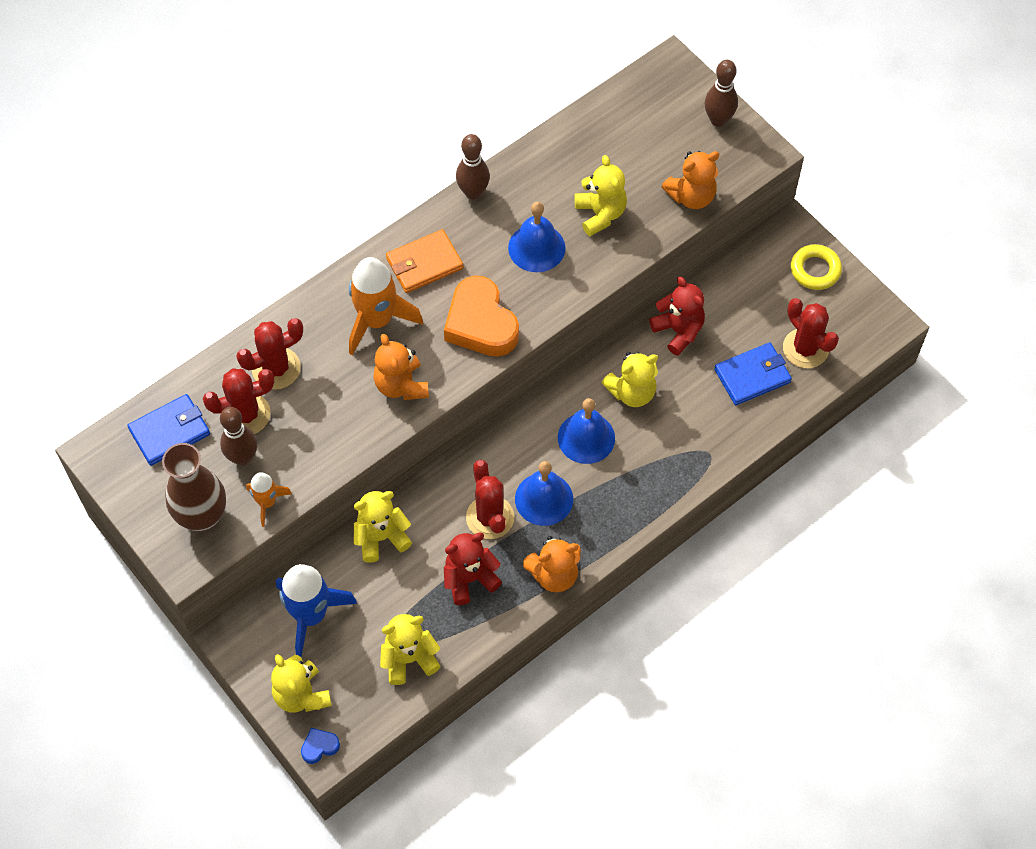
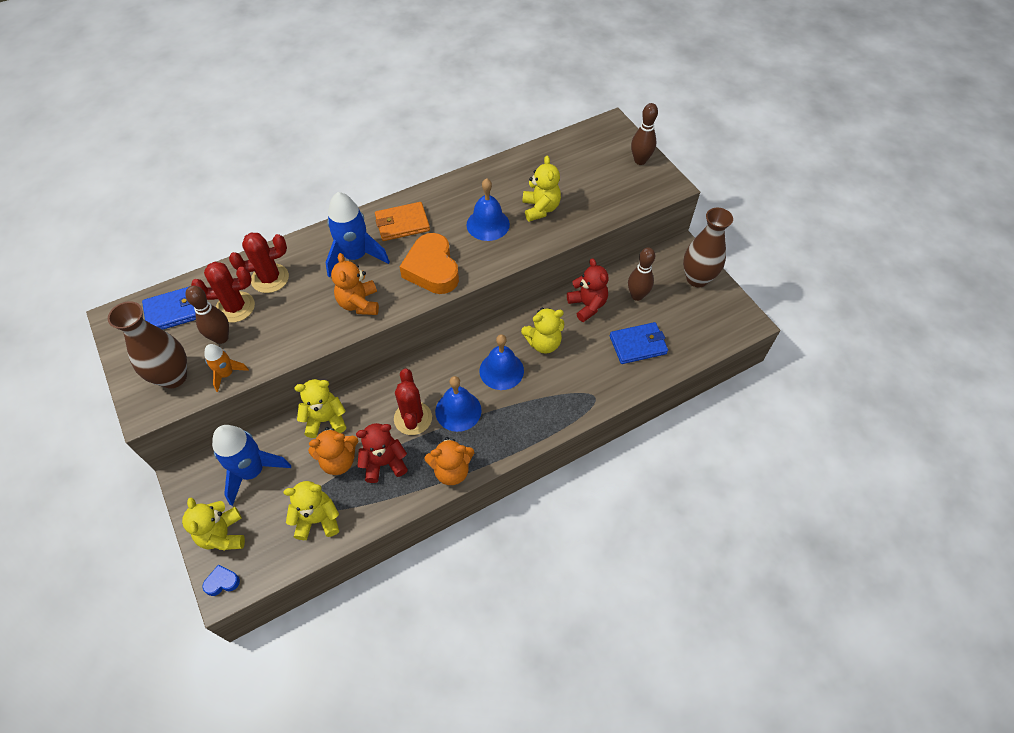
camera: 10 degrees right, 5 degrees down
(377, 320) = (355, 256): orange rocket -> blue rocket
(473, 192) = (451, 183): brown bowling pin -> brown bowling pin (637, 295)
(691, 196) = (611, 206): orange teddy bear -> orange teddy bear (339, 461)
(805, 348) = (682, 331): red cactus -> none
(815, 270) = (697, 278): yellow ring -> brown vase

